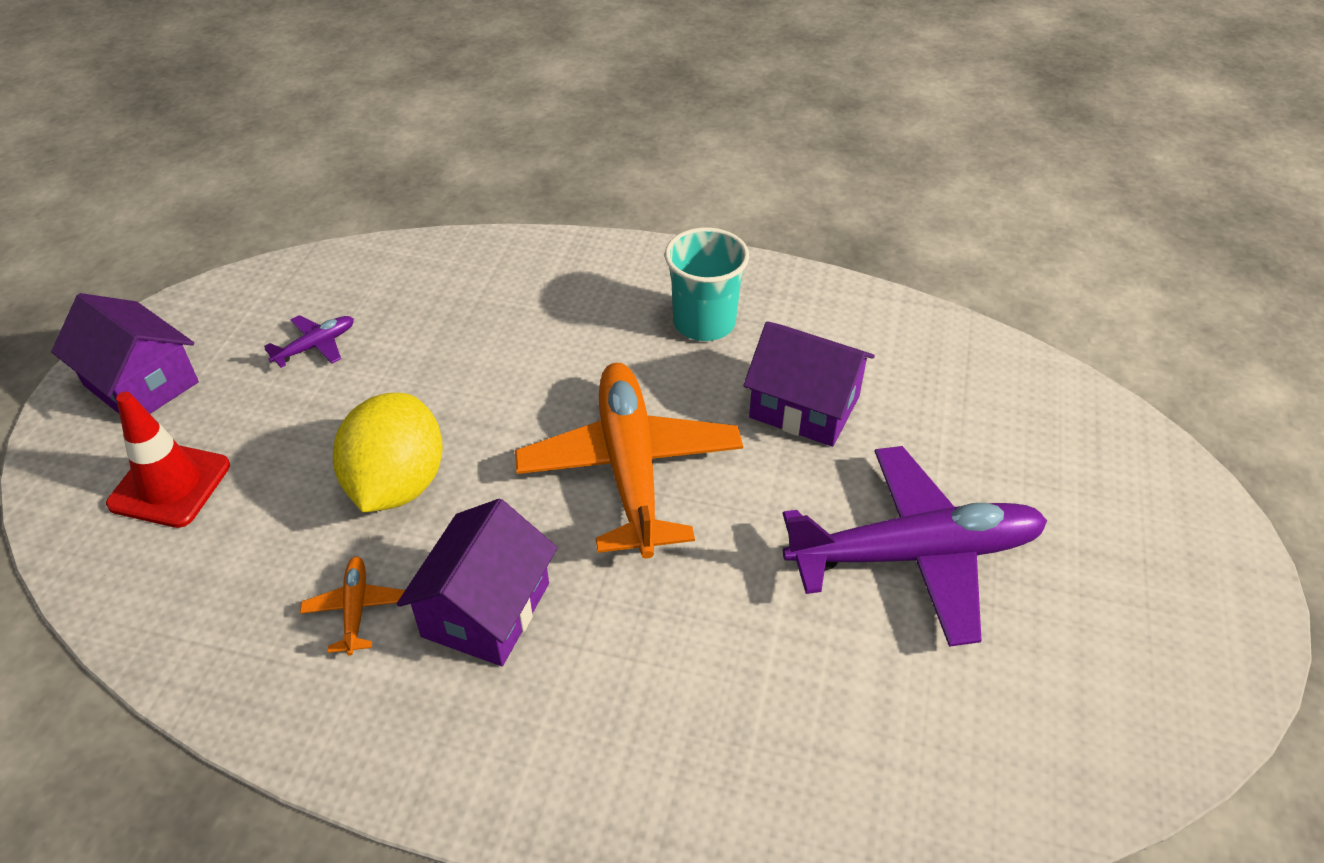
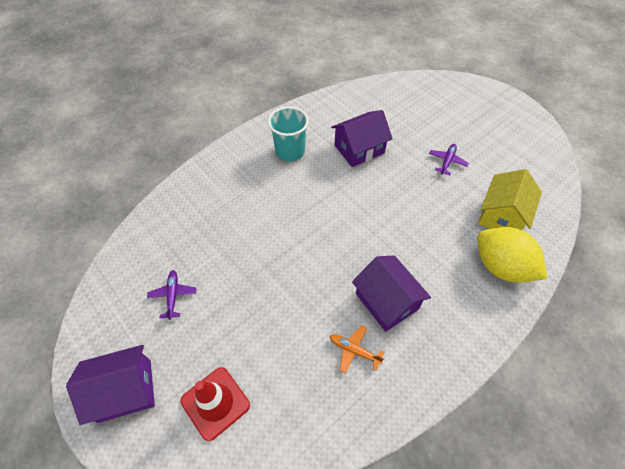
camera: 55 degrees left, 10 degrees up
(397, 484) = (293, 302): yellow lemon -> yellow lemon (501, 267)
(630, 469) = (349, 216): orange plane -> none
(856, 716) = (502, 215): none -> yellow house
(913, 555) = (447, 161): purple plane -> purple plane, size x0.41

